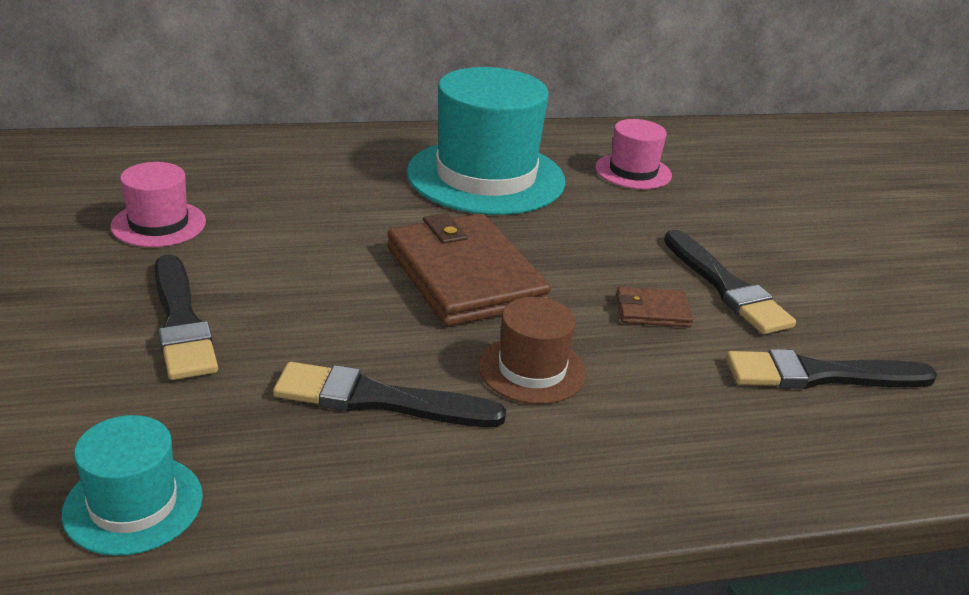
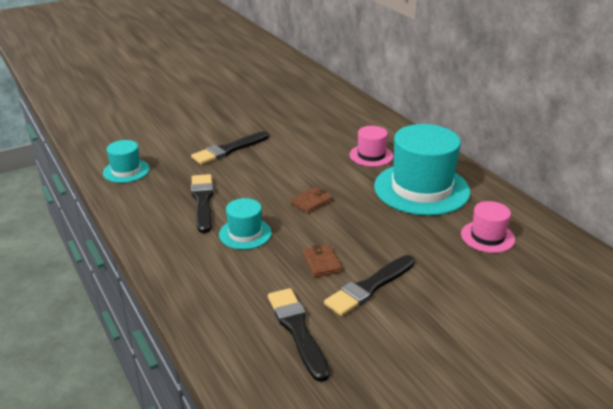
camera: 75 degrees right, 0 degrees up
(158, 224) = (294, 126): pink hat -> pink hat (371, 155)
(464, 276) = (311, 202): brown wallet -> brown wallet, size x0.45
(532, 369) = (245, 233): brown hat -> turquoise hat

